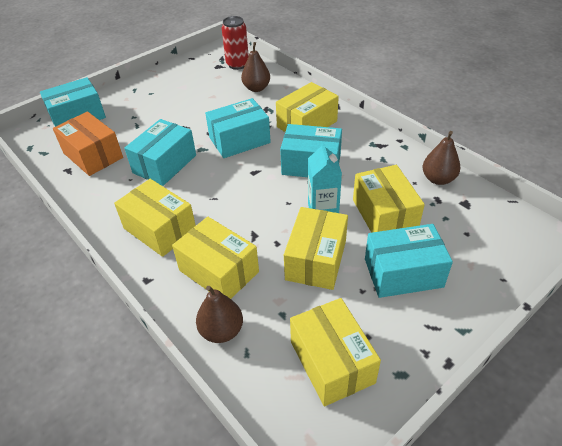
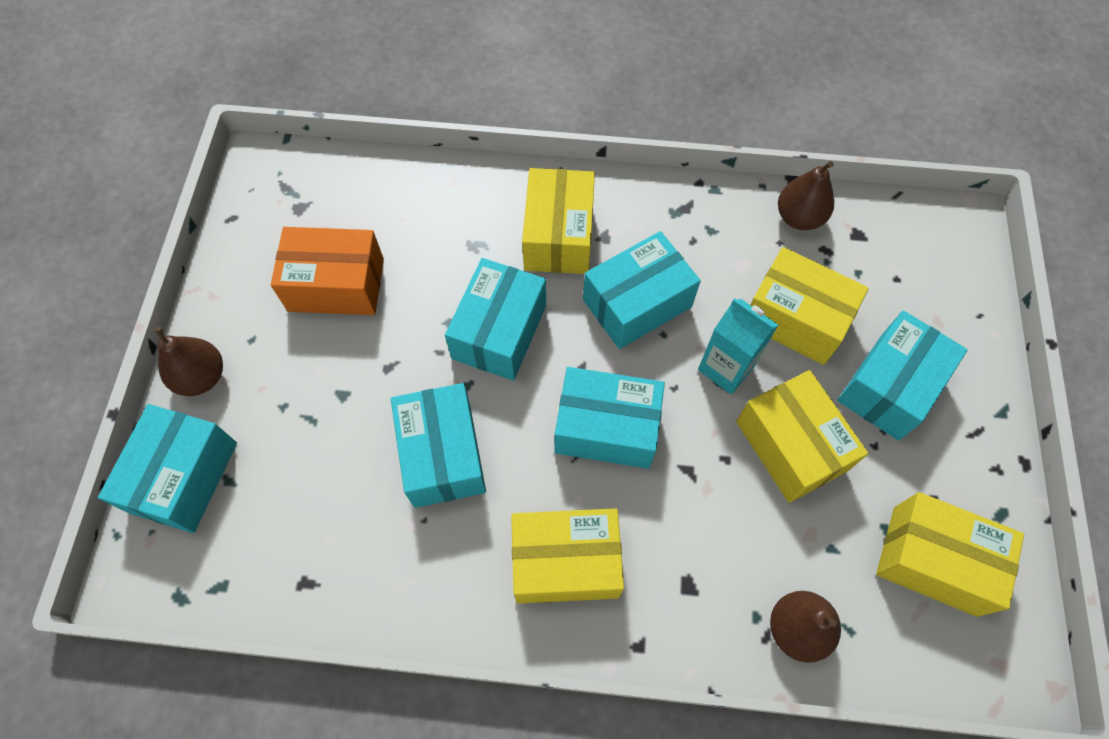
camera: 45 degrees left, 20 degrees up
(93, 155) = (311, 526): orange box -> orange box (336, 285)
(219, 271) = (706, 556): yellow box -> none
(237, 64) = (328, 184): red can -> none
(239, 197) = (606, 428): none -> turquoise box
(256, 88) = (413, 215): brown pear -> brown pear (202, 377)

